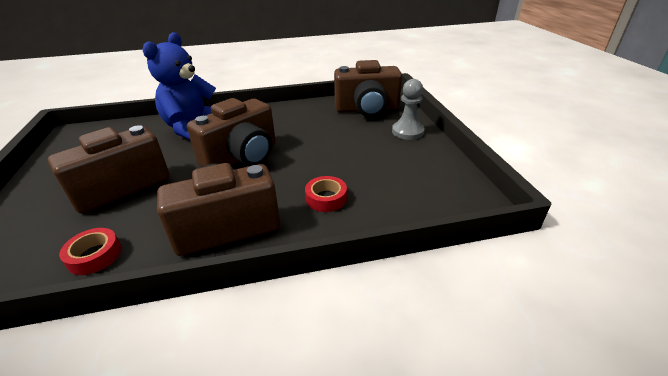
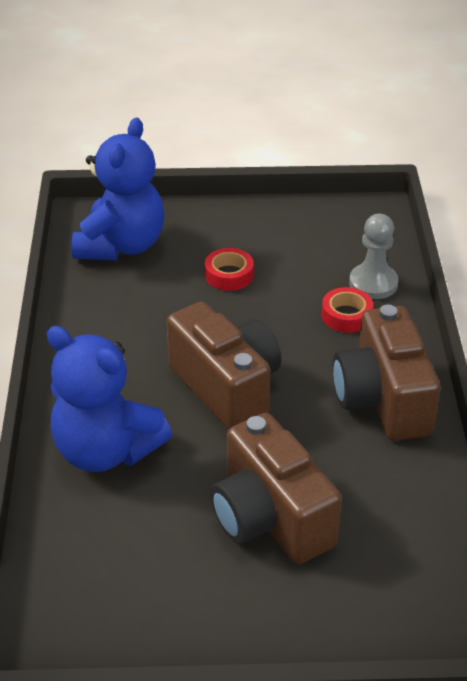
camera: 80 degrees left, 5 degrees up
(94, 255) = (418, 512): red tape -> red tape (229, 275)
(367, 109) = (121, 245): brown camera -> blue teddy bear
(407, 131) = (209, 222): grey pawn -> grey pawn (373, 283)

